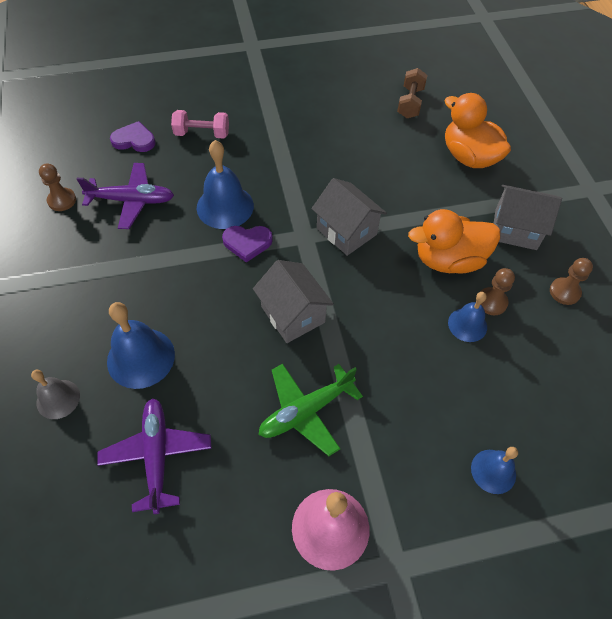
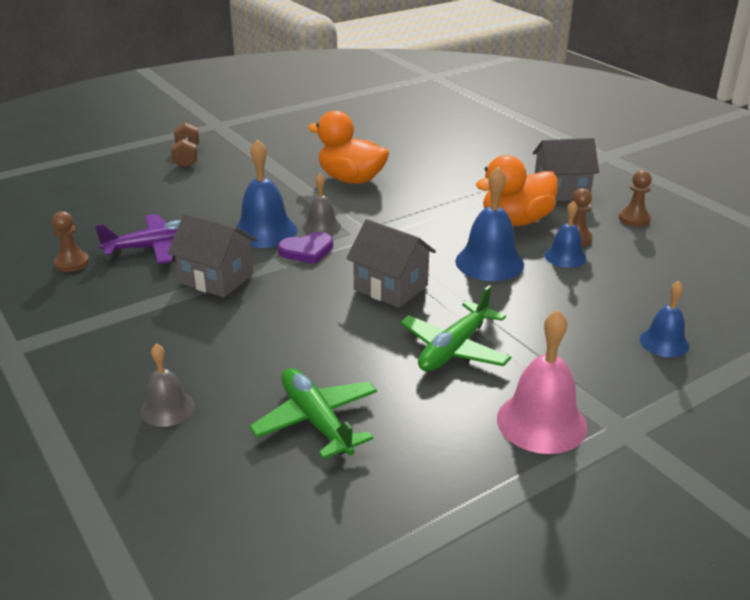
camera: 20 degrees left, 25 degrees down
(134, 140) = (130, 206): purple heart -> none
(141, 357) = (246, 354): blue bell -> blue bell (489, 262)
(157, 455) = (316, 420): purple plane -> green plane
(202, 134) = (204, 189): pink dumbbell -> none
(274, 215) = (321, 227): none -> grey bell
(346, 231) = (403, 223): grey house -> grey house (216, 278)
(410, 103) = (404, 134): brown dumbbell -> brown dumbbell (187, 157)
(469, 157) = (484, 157): orange duck -> orange duck (351, 179)

